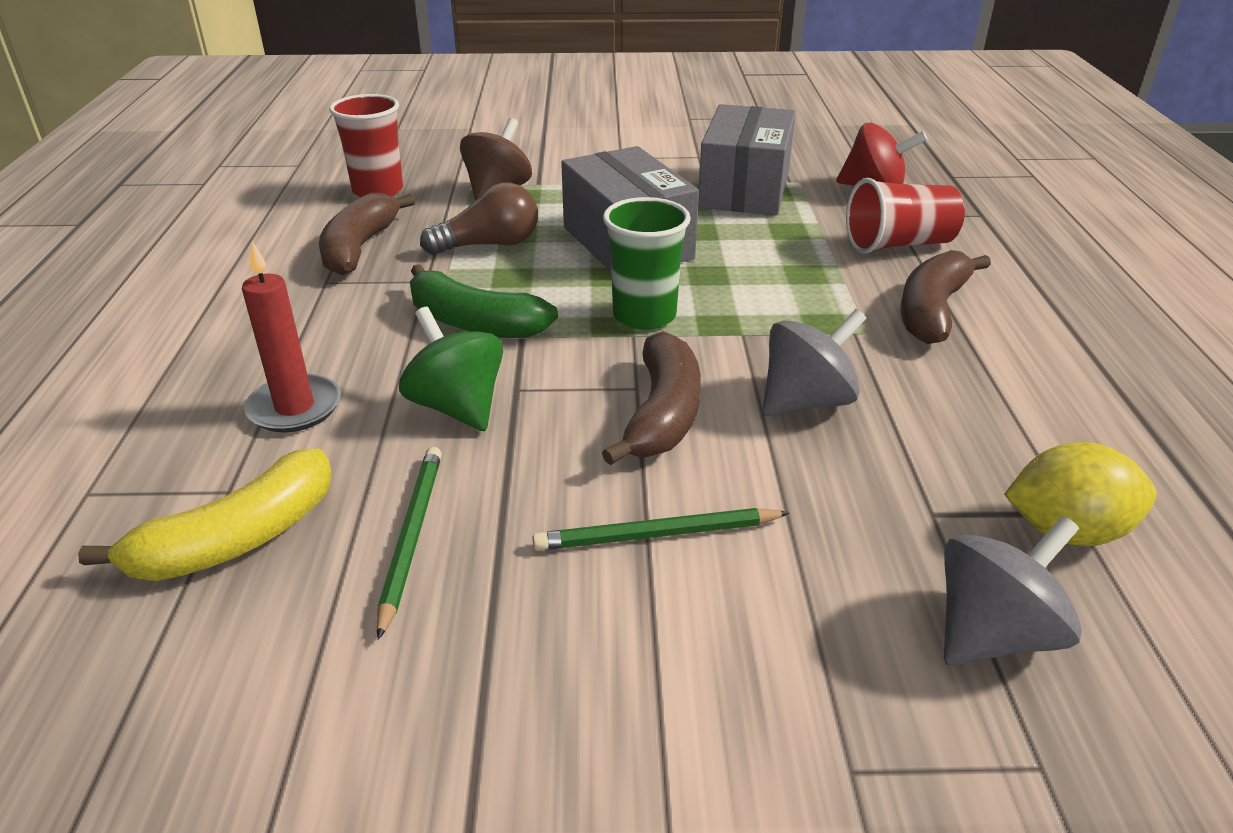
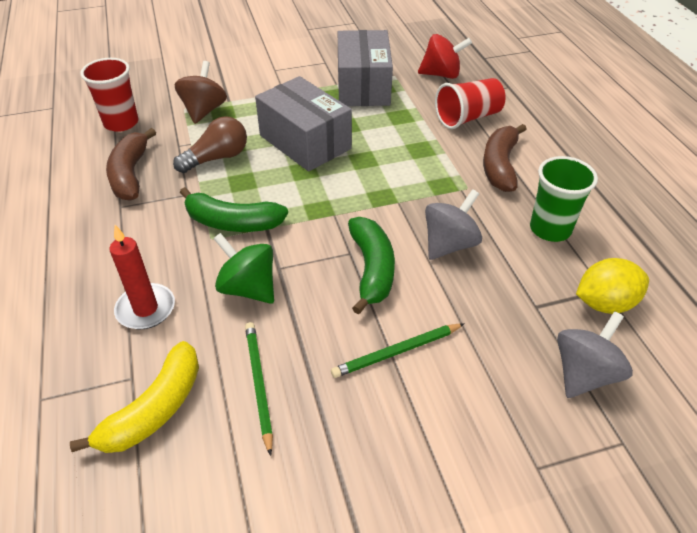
camera: 15 degrees left, 10 degrees up
(644, 315) = (336, 198): green cup -> green cup (550, 229)
(662, 414) = (372, 269): brown banana -> green banana

